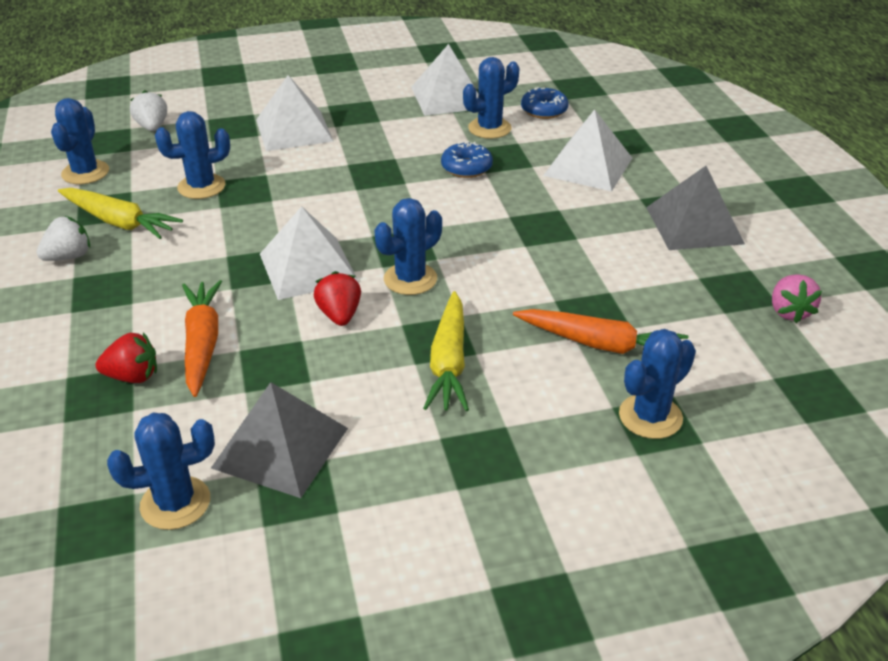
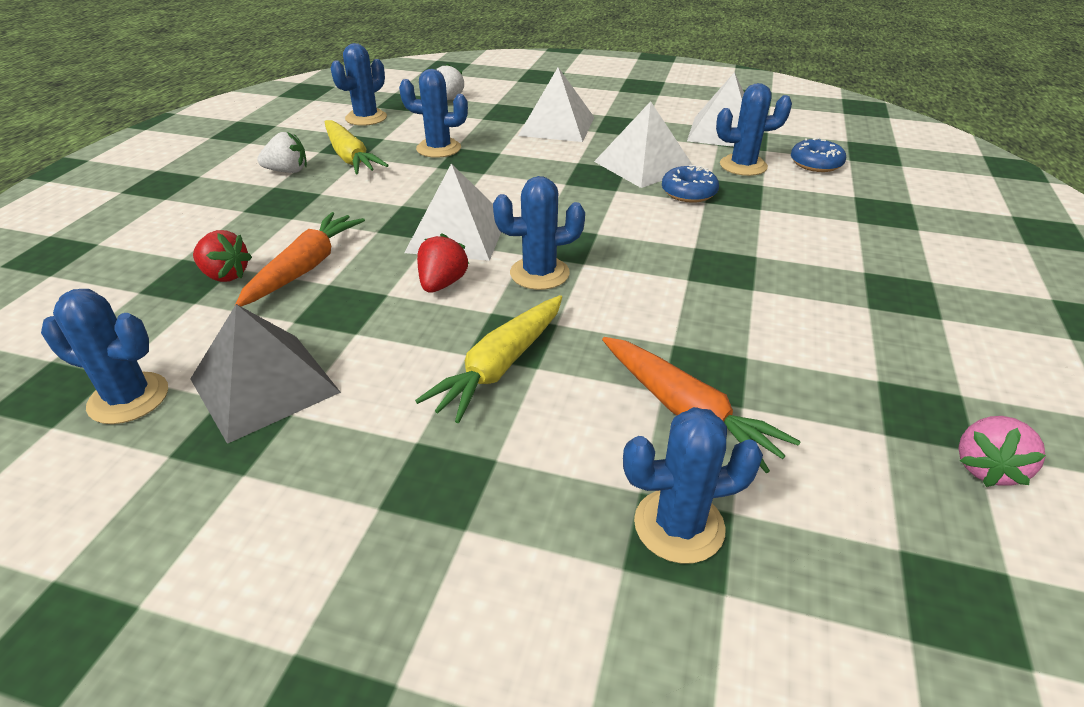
camera: 30 degrees right, 0 degrees up
(588, 166) = (825, 224): white pyramid -> white pyramid (644, 165)
(694, 225) = (915, 319): grey pyramid -> none

